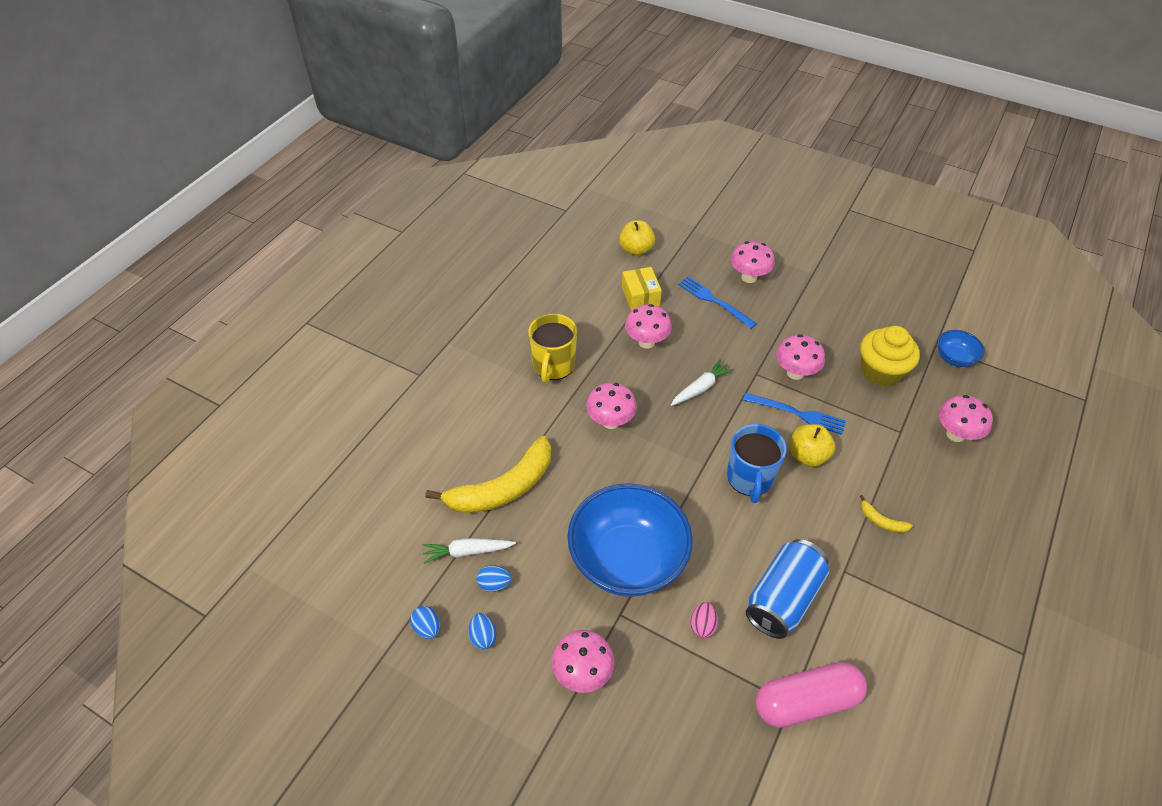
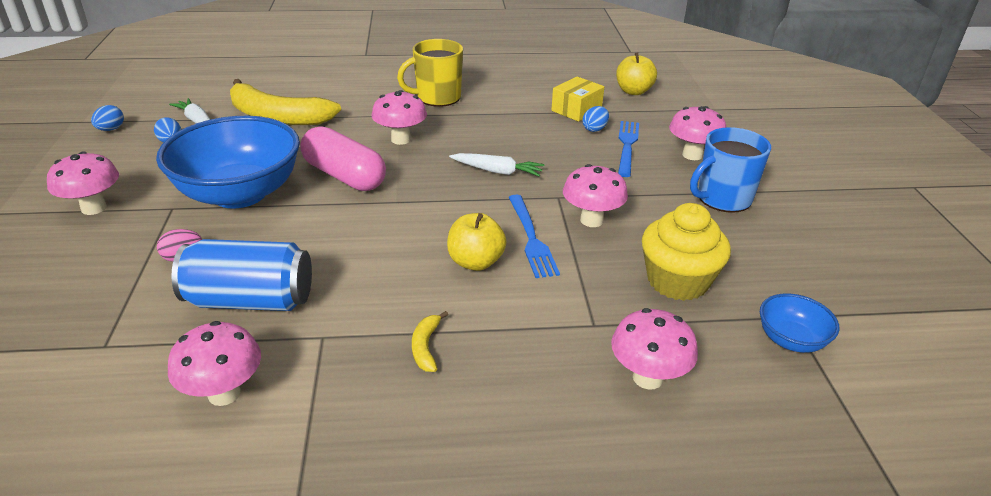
camera: 55 degrees right, 15 degrees down
(483, 637) = (113, 153): blue egg -> blue egg (594, 129)
(646, 342) = (522, 128): pink mushroom -> pink mushroom (224, 393)
(749, 478) = (404, 233): blue mug -> blue mug (723, 198)
(806, 701) = (111, 357): pink capsule -> pink capsule (344, 176)

